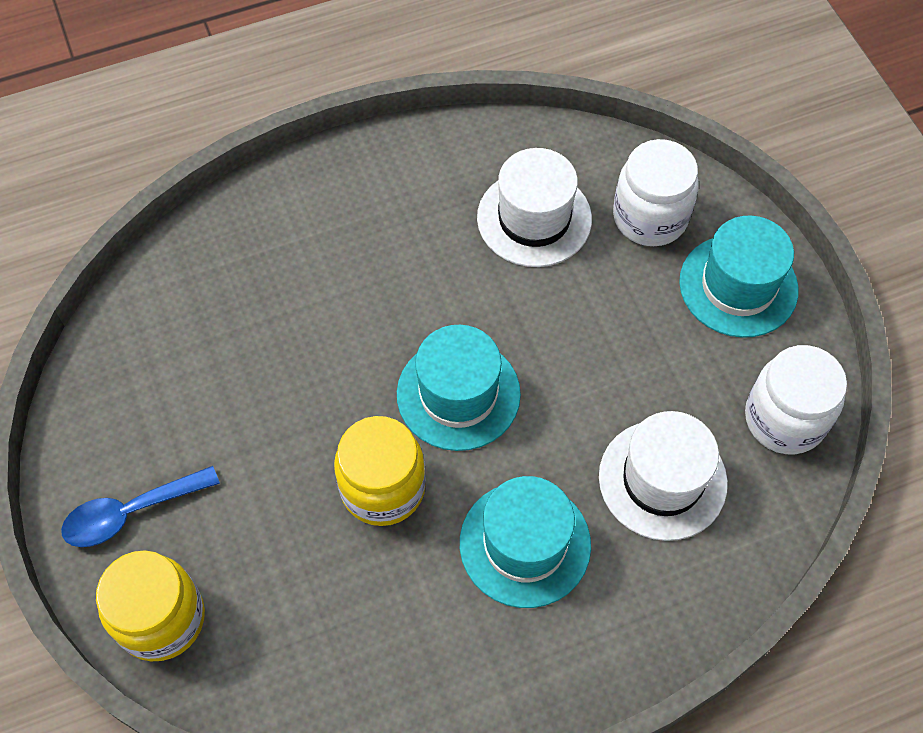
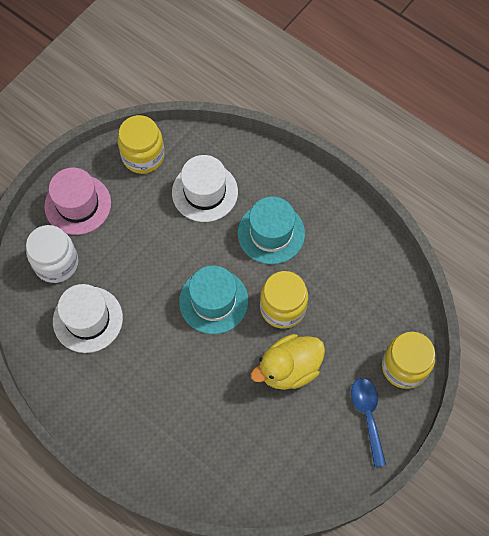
camera: 120 degrees left, 5 degrees up
(131, 513) = (367, 416): blue spoon -> blue spoon turned 135 degrees counterclockwise
(280, 442) = (289, 369): none -> yellow duck
(738, 286) = (77, 204): turquoise hat -> pink hat
(784, 419) = (143, 156): white jar -> yellow jar

